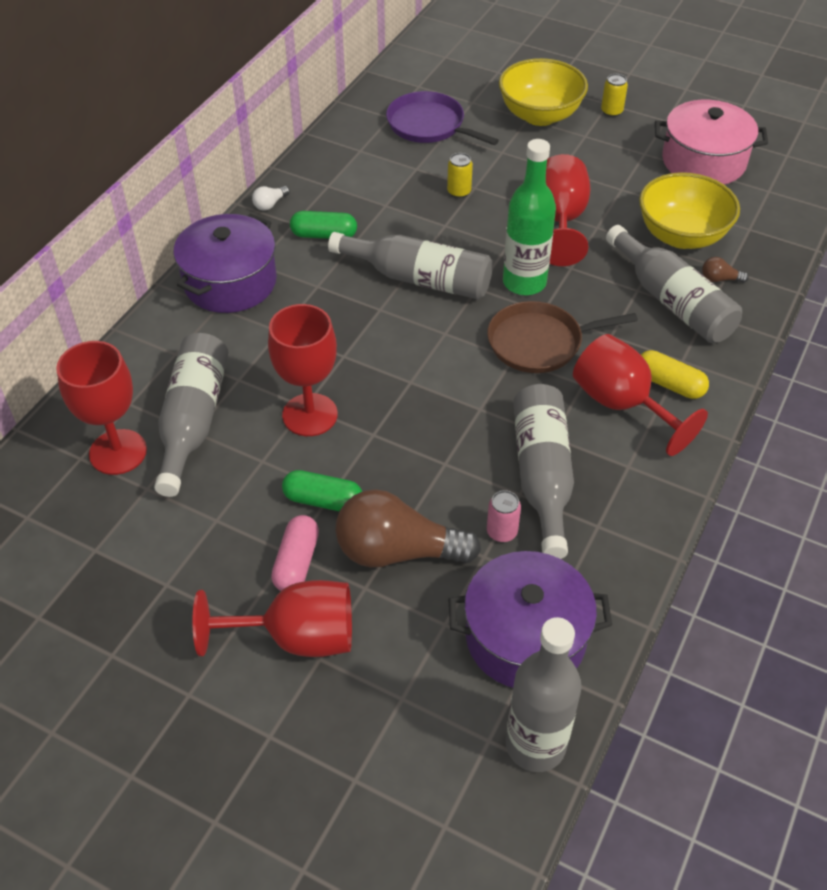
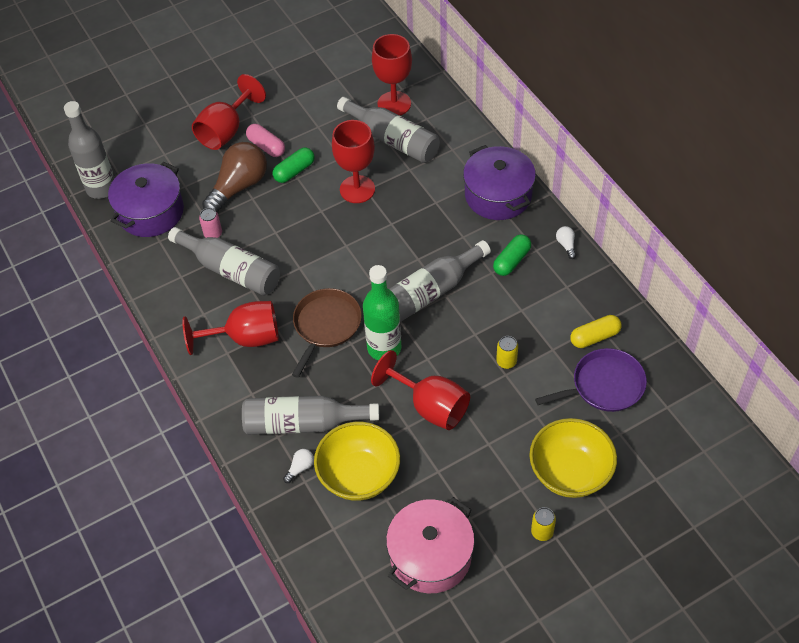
camera: 125 degrees right, 5 degrees up
(669, 384) = (240, 373): yellow capsule -> yellow capsule (594, 337)
(719, 279) = (300, 468): brown light bulb -> white light bulb

